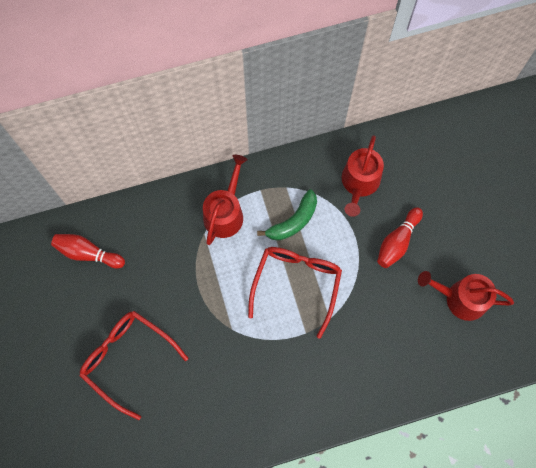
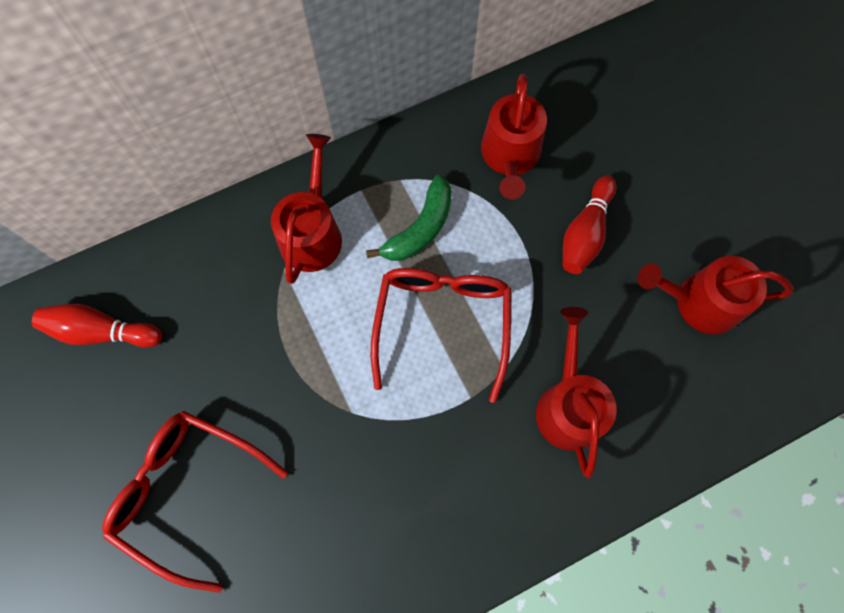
camera: 10 degrees left, 0 degrees up
(365, 348) = (568, 405): none -> red watering can

